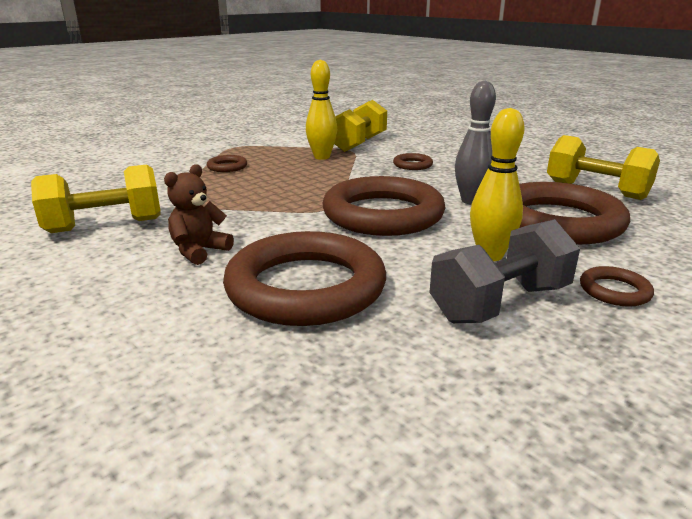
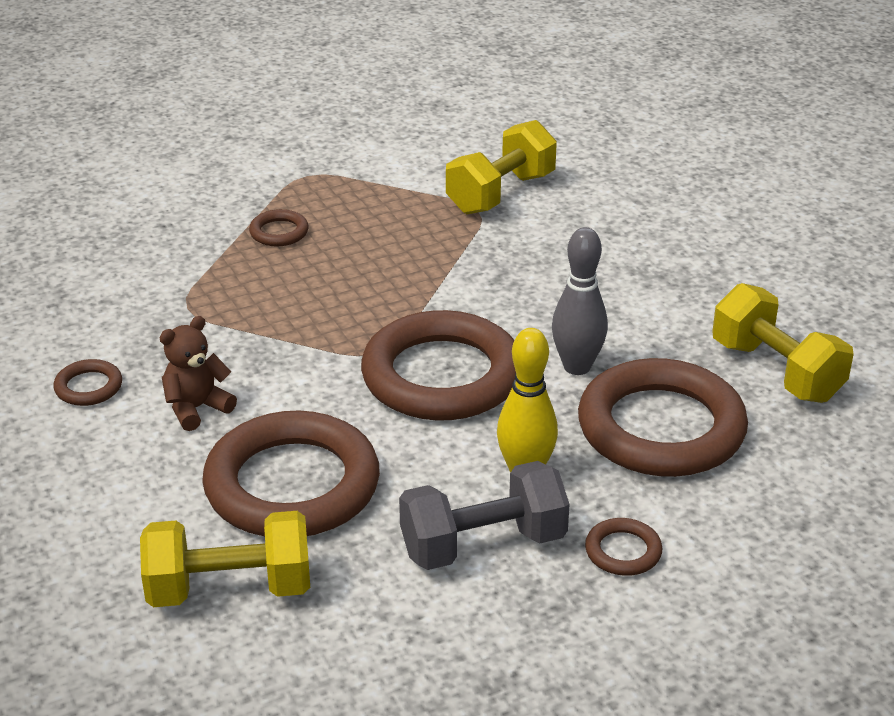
camera: 15 degrees right, 10 degrees up
(105, 225) = (99, 343): yellow dumbbell -> yellow dumbbell (230, 589)
(322, 157) = (425, 225): yellow bowling pin -> none
(412, 165) = (550, 266): brown ring -> brown ring (88, 387)

